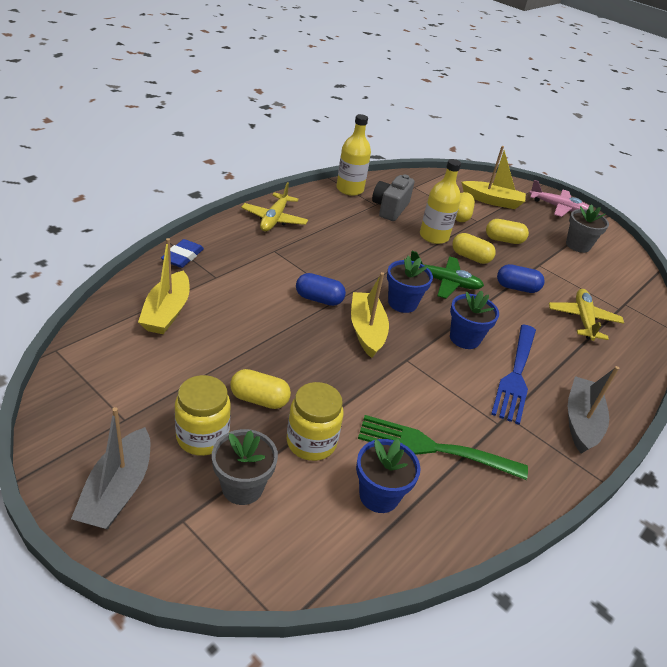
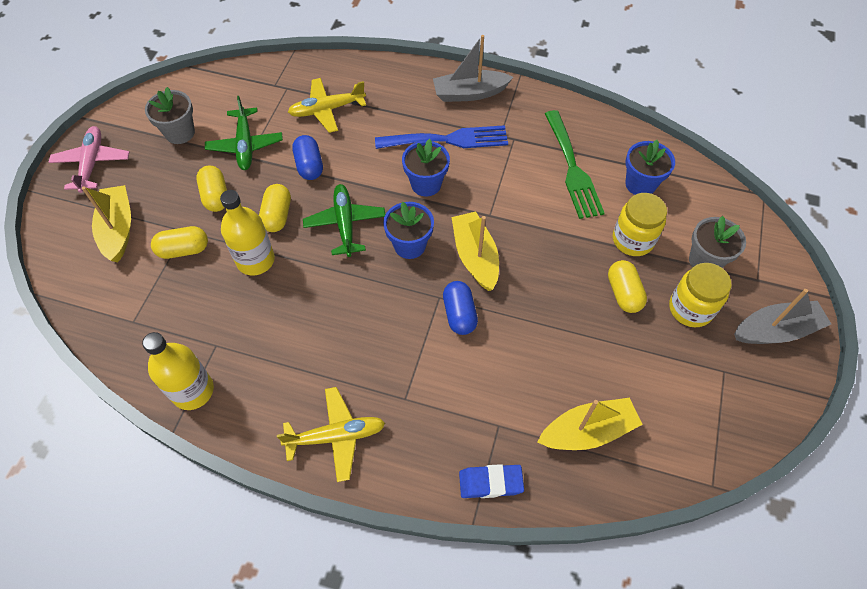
camera: 110 degrees left, 20 degrees up
(366, 331) = (475, 257): yellow boat -> yellow boat turned 105 degrees clockwise
(390, 208) = (216, 326): grey camera -> none
(553, 267) = (245, 145): none -> green plane

